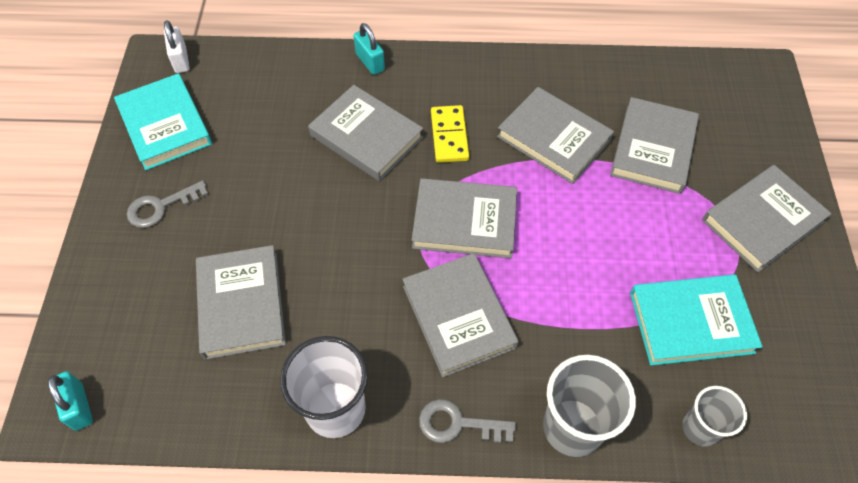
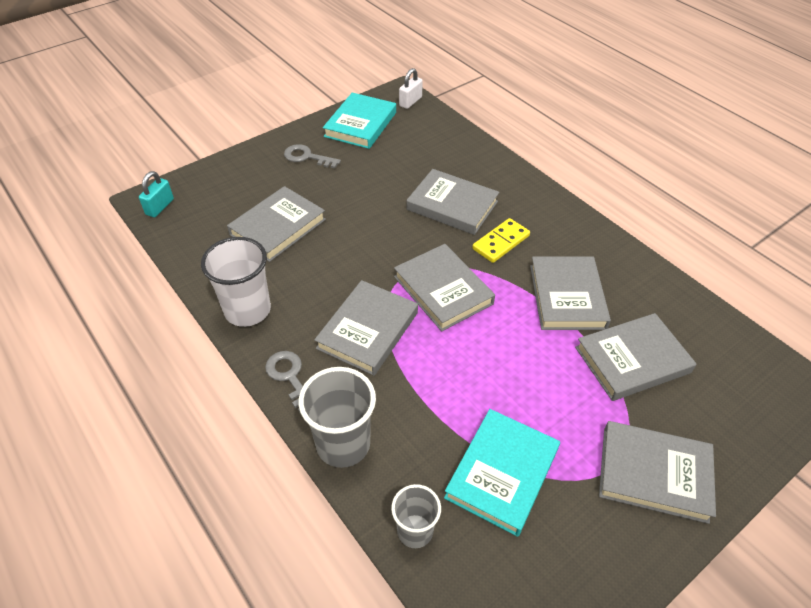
camera: 50 degrees right, 10 degrees down
(366, 136) = (452, 205): grey book -> grey book turned 60 degrees counterclockwise
(370, 62) = (510, 172): turquoise padlock -> none
(691, 322) = (502, 473): turquoise book -> turquoise book turned 75 degrees clockwise

